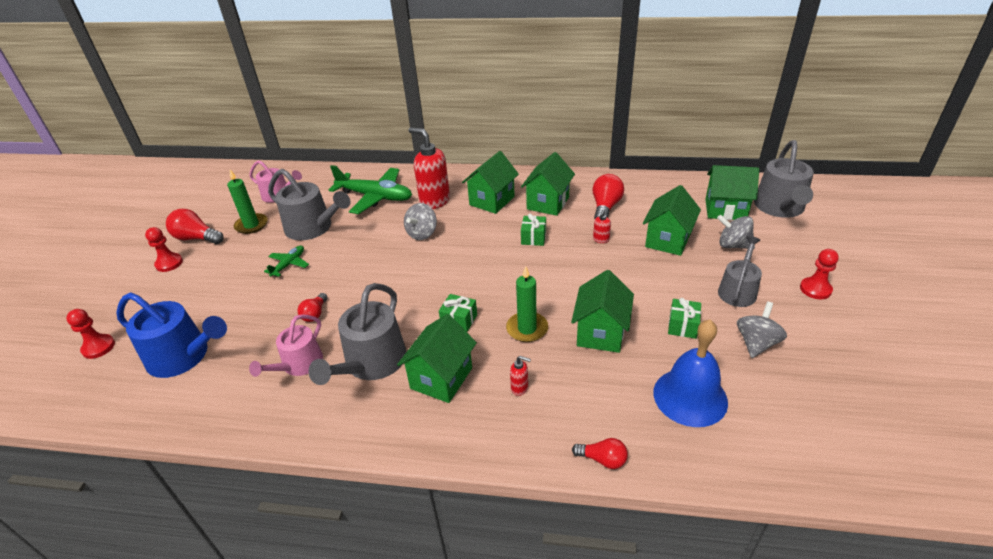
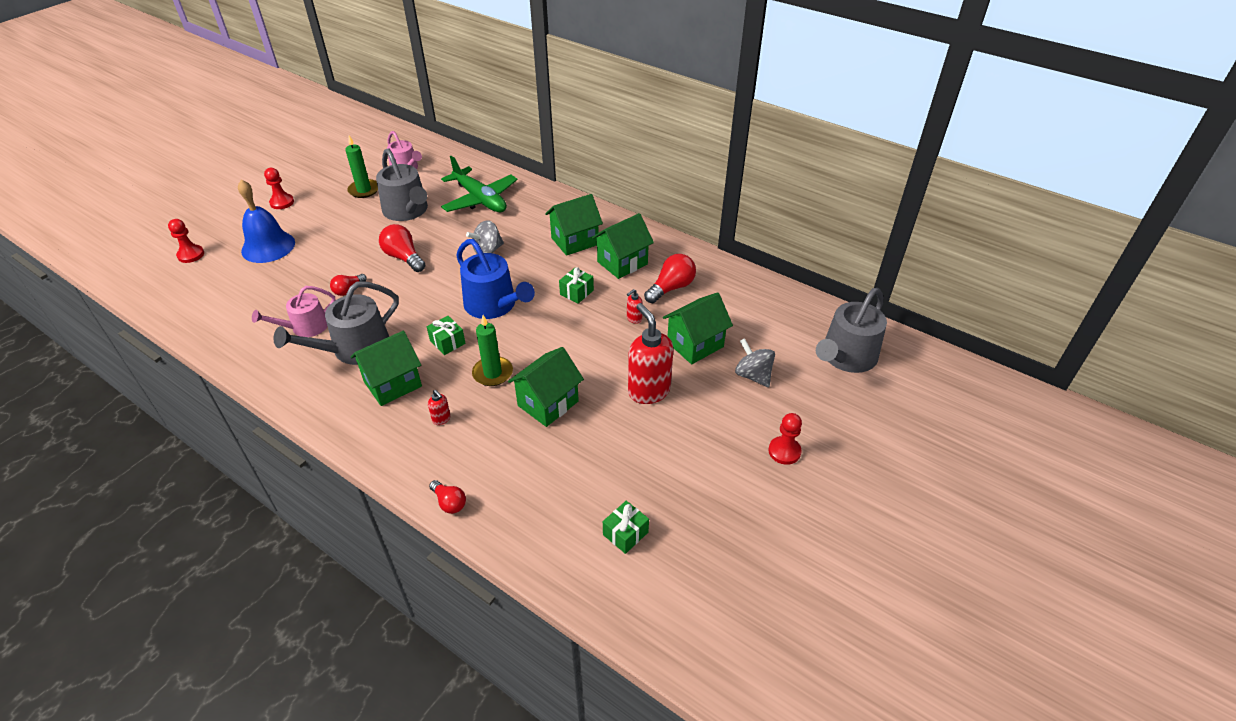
camera: 25 degrees right, 5 degrees up
(183, 356) = (237, 286): blue watering can -> blue watering can (494, 305)
(196, 238) = (316, 187): red light bulb -> red light bulb (404, 257)
(289, 264) = (363, 238): green plane -> none
(434, 201) = (525, 222): red soap dispenser -> red soap dispenser (648, 391)
(682, 326) = (623, 429): green gift -> green gift (625, 533)
(690, 397) = (565, 489): blue bell -> blue bell (268, 246)
(725, 210) = (786, 337): green house -> none
(738, 290) = (708, 420): grey watering can -> none
(756, 343) = (671, 473): grey spinning top -> none

